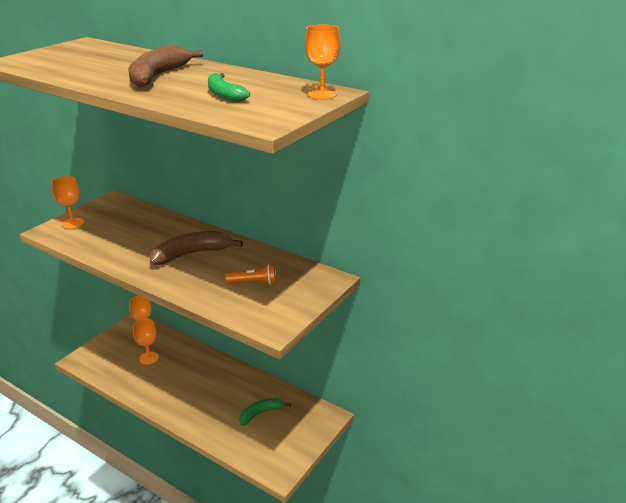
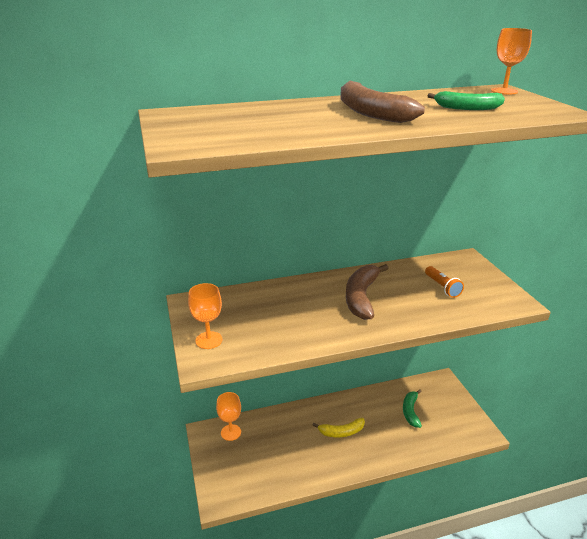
camera: 50 degrees left, 0 degrees up
(149, 358) = (272, 445): orange goblet -> none
(196, 385) = (341, 432): none -> yellow banana
(254, 283) = (442, 287): orange flashlight -> orange flashlight turned 120 degrees clockwise

